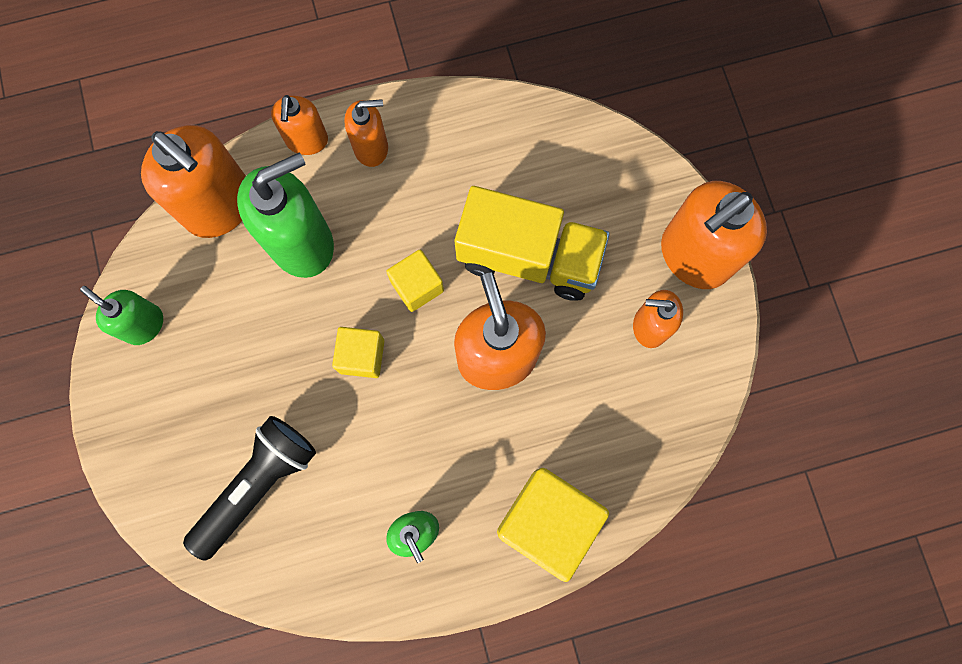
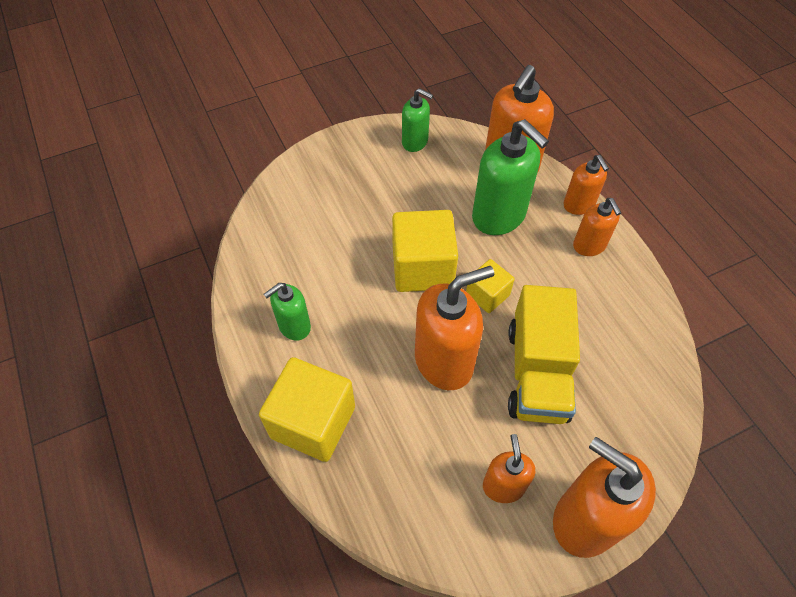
camera: 80 degrees right, 20 degrees down
(144, 324) = (415, 142): green soap dispenser -> green soap dispenser turned 90 degrees clockwise
(257, 485) = (316, 222): black flashlight -> none
(307, 140) = (579, 205): orange soap dispenser -> orange soap dispenser turned 105 degrees counterclockwise
(362, 356) = (422, 268): yellow cube -> yellow cube, size x1.79

